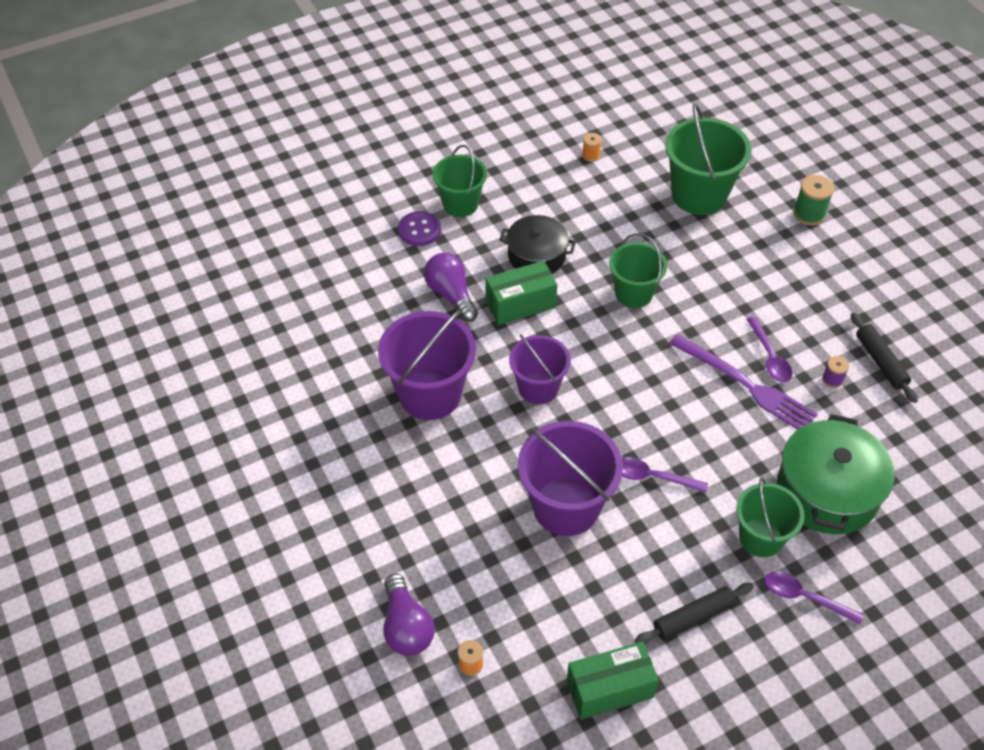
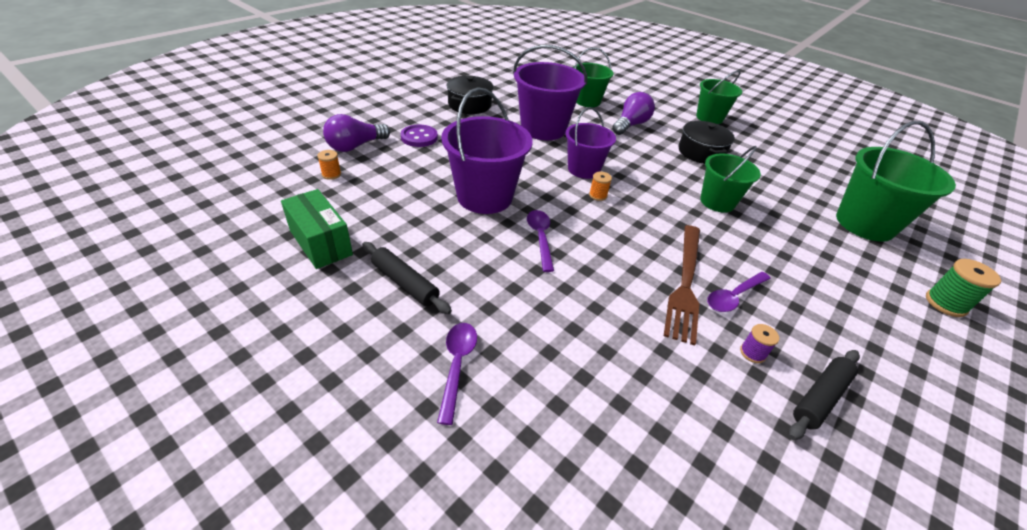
camera: 65 degrees right, 10 degrees down
(331, 460) = (469, 105): none -> black pot
(419, 230) = (670, 107): purple button -> purple button (419, 137)
(520, 304) = (650, 152): green box -> none
(591, 155) = (825, 163): orange spool -> orange spool (598, 195)
(746, 384) = (685, 283): purple fork -> brown fork
(760, 537) = (514, 319): green bucket -> green bucket (587, 101)
(827, 491) = (603, 368): green pot -> none

